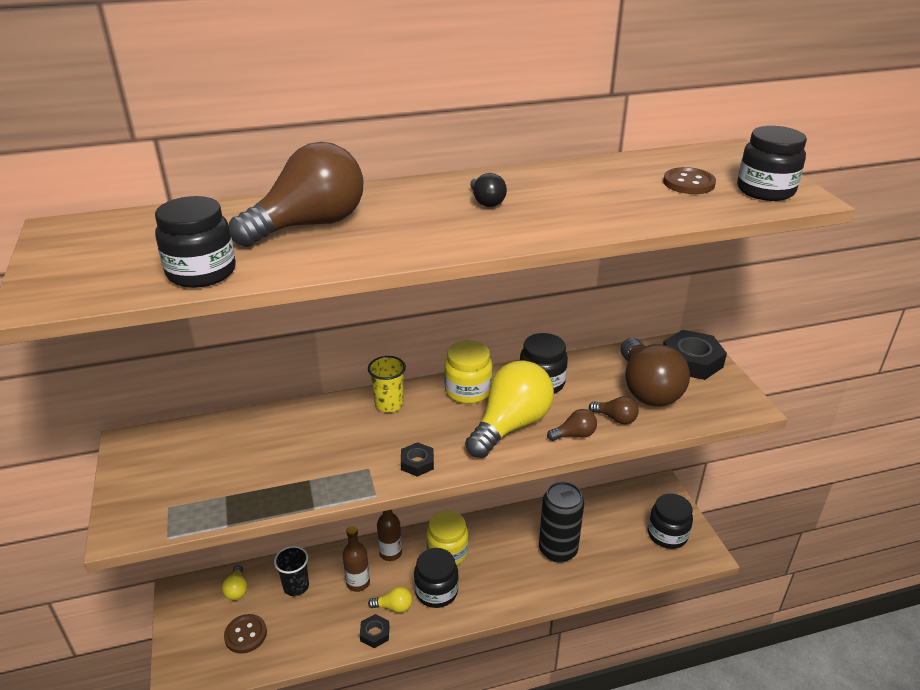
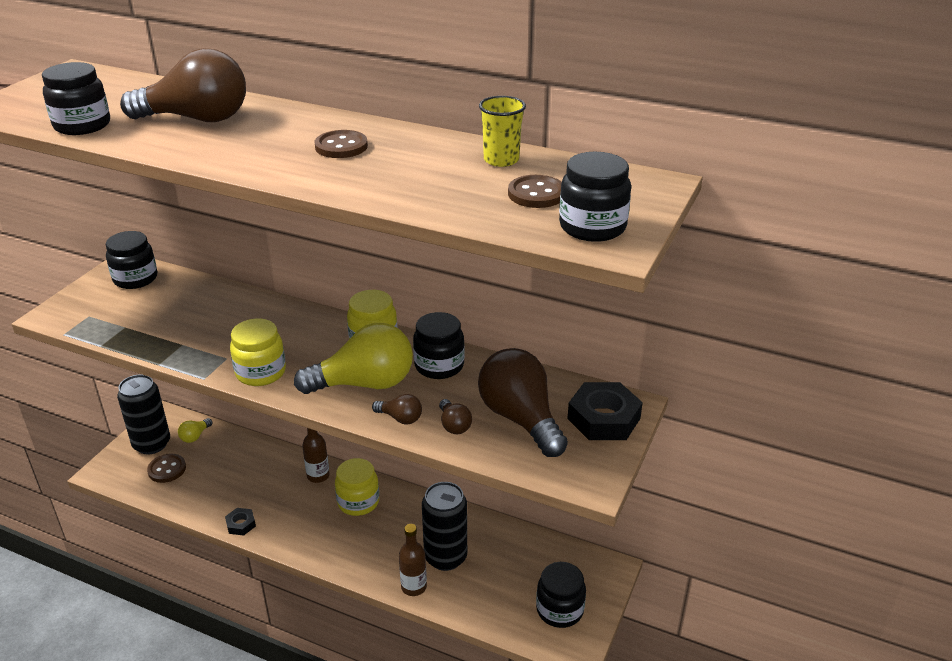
camera: 40 degrees right, 0 degrees up
(200, 623) = (152, 444): none -> black can
(296, 586) = (231, 458): black cup -> none
(358, 583) = (271, 482): brown bottle -> brown bottle (414, 587)
(389, 404) = (304, 322): yellow cup -> yellow cup (501, 160)
(394, 607) = (274, 515): yellow light bulb -> none
(417, 463) = (261, 372): black nut -> yellow jar
(436, 591) = (316, 524): black jar -> black jar (135, 279)
(486, 201) = (341, 146): black light bulb -> brown button
(647, 389) = (520, 419): brown light bulb -> brown light bulb turned 120 degrees clockwise

